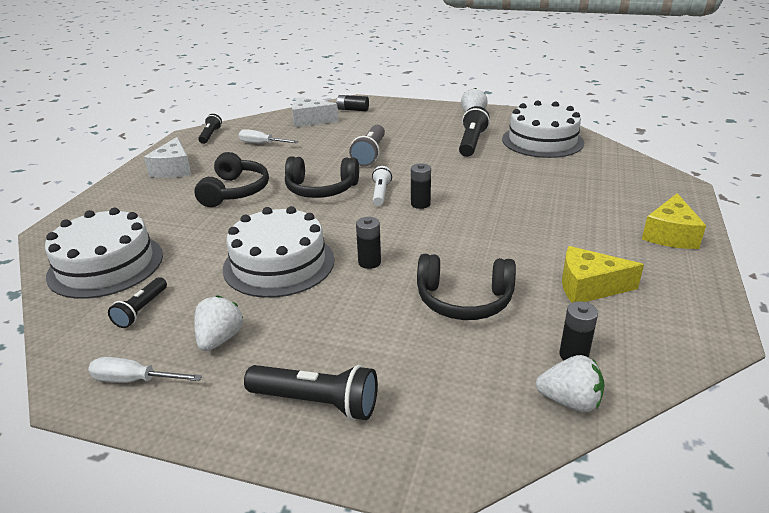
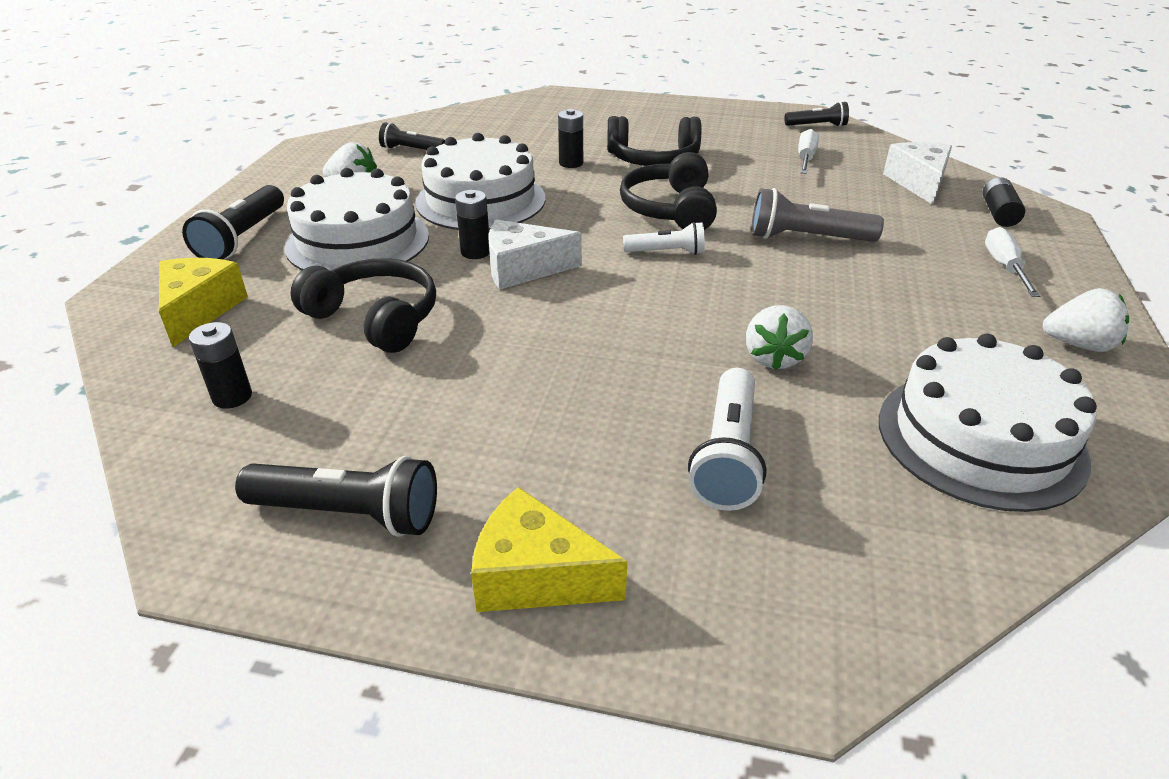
camera: 85 degrees right, 5 degrees up
(106, 265) = (490, 125): white cake -> white cake (358, 241)
(134, 380) = (313, 162): white screwdriver -> white screwdriver (1004, 266)
(173, 169) = (704, 121): white cheese -> white cheese (523, 269)
(420, 204) = (636, 285): black battery -> black battery (571, 163)
(464, 300) = (376, 318): black headphones -> black headphones turned 120 degrees clockwise
(471, 142) = (912, 338): black flashlight -> black flashlight (348, 513)
(569, 401) = (157, 384): white strawberry -> white strawberry (774, 358)
(571, 189) = (727, 455): none -> white flashlight
(589, 287) = (377, 431): yellow cheese -> yellow cheese (199, 310)

